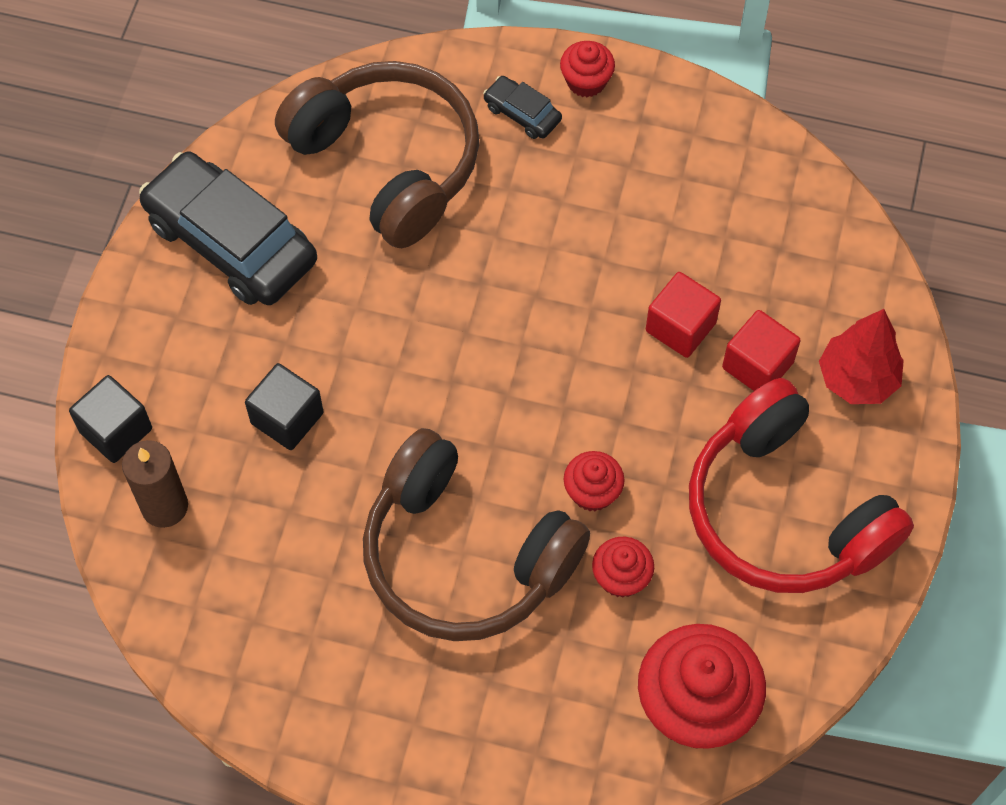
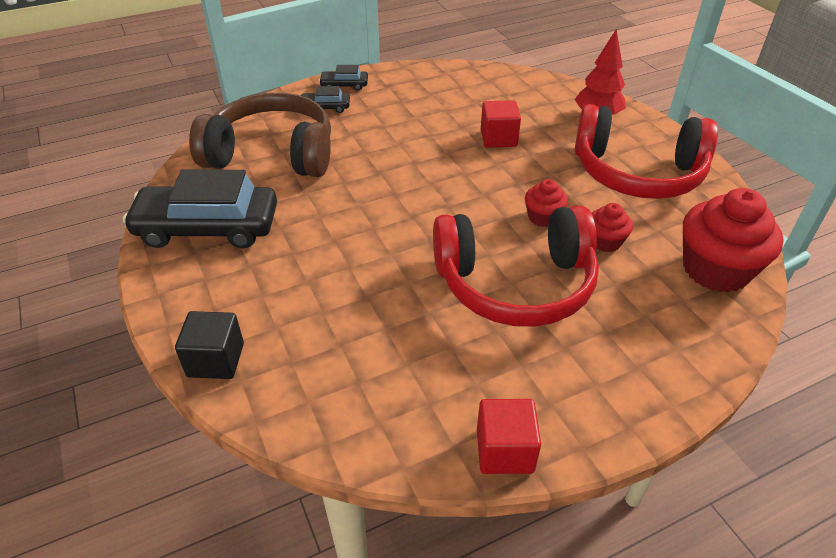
camera: 40 degrees left, 20 degrees down
(164, 506) = (296, 379): brown candle -> none
(287, 418) = (332, 285): black cube -> none
(465, 556) = (515, 284): brown headphones -> red headphones
(586, 81) = (344, 85): red cupcake -> black car
(757, 365) = (550, 133): red cube -> red cube (504, 450)

